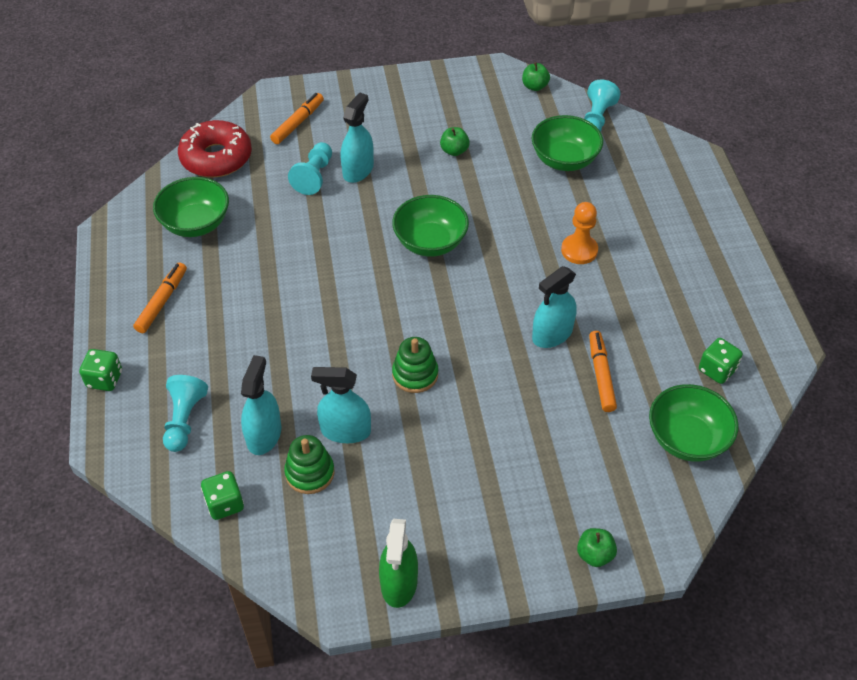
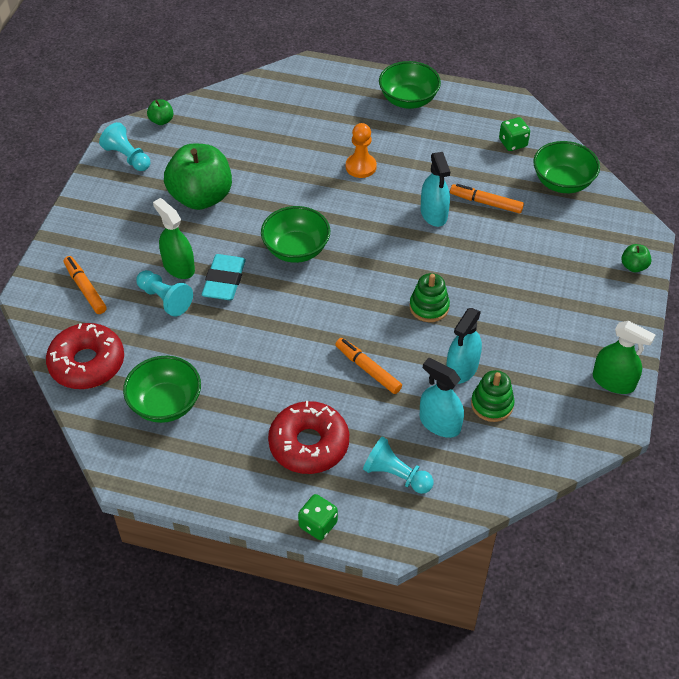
camera: 65 degrees left, 0 degrees up
(162, 302) = (249, 456): orange marker -> orange marker (368, 369)
(193, 339) = (309, 444): none -> red donut
(225, 504) = (496, 470): green dice -> none
(358, 170) = (178, 267): turquoise spray bottle -> green spray bottle
(359, 207) = (224, 281): none -> turquoise eraser
(454, 151) = (201, 197): green apple -> green apple, size x2.41
(564, 160) = (259, 137): green bowl -> green bowl (408, 100)
(596, 119) = (227, 101): turquoise pawn -> turquoise pawn (127, 157)

